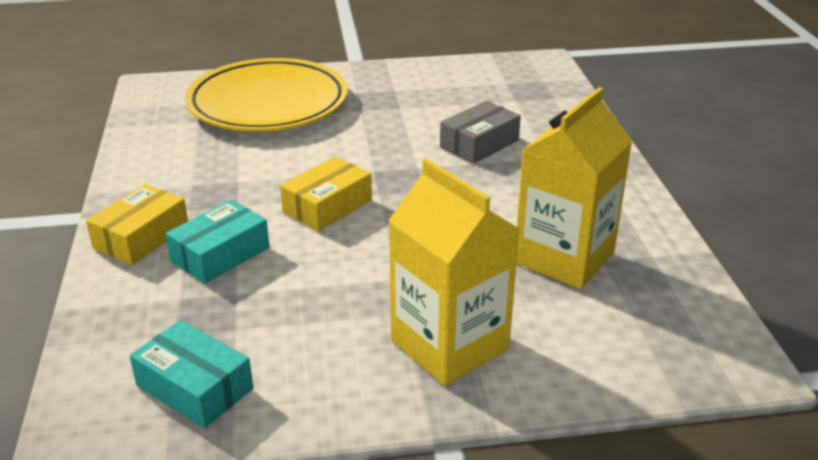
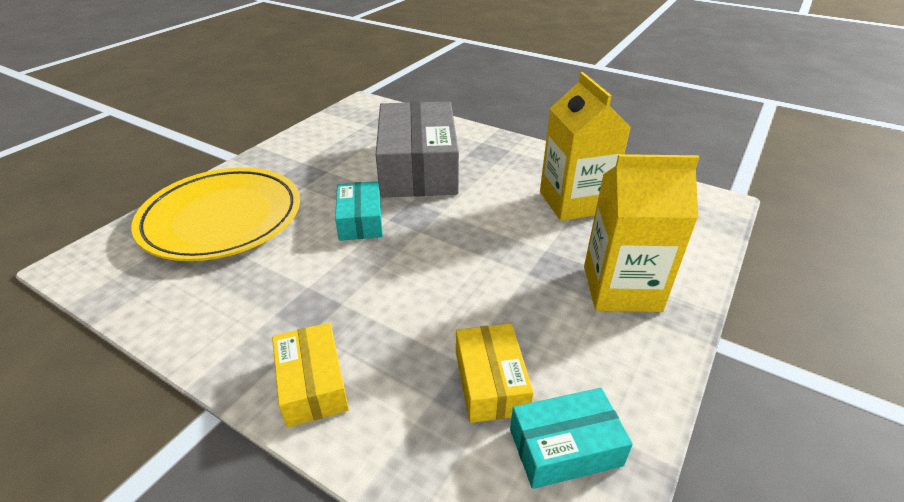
camera: 50 degrees left, 5 degrees up
(220, 254) = (399, 345): turquoise box -> turquoise box (360, 220)
(327, 206) = (404, 260): yellow box -> yellow box (490, 382)
(479, 144) = (418, 167): grey box -> grey box, size x2.01

